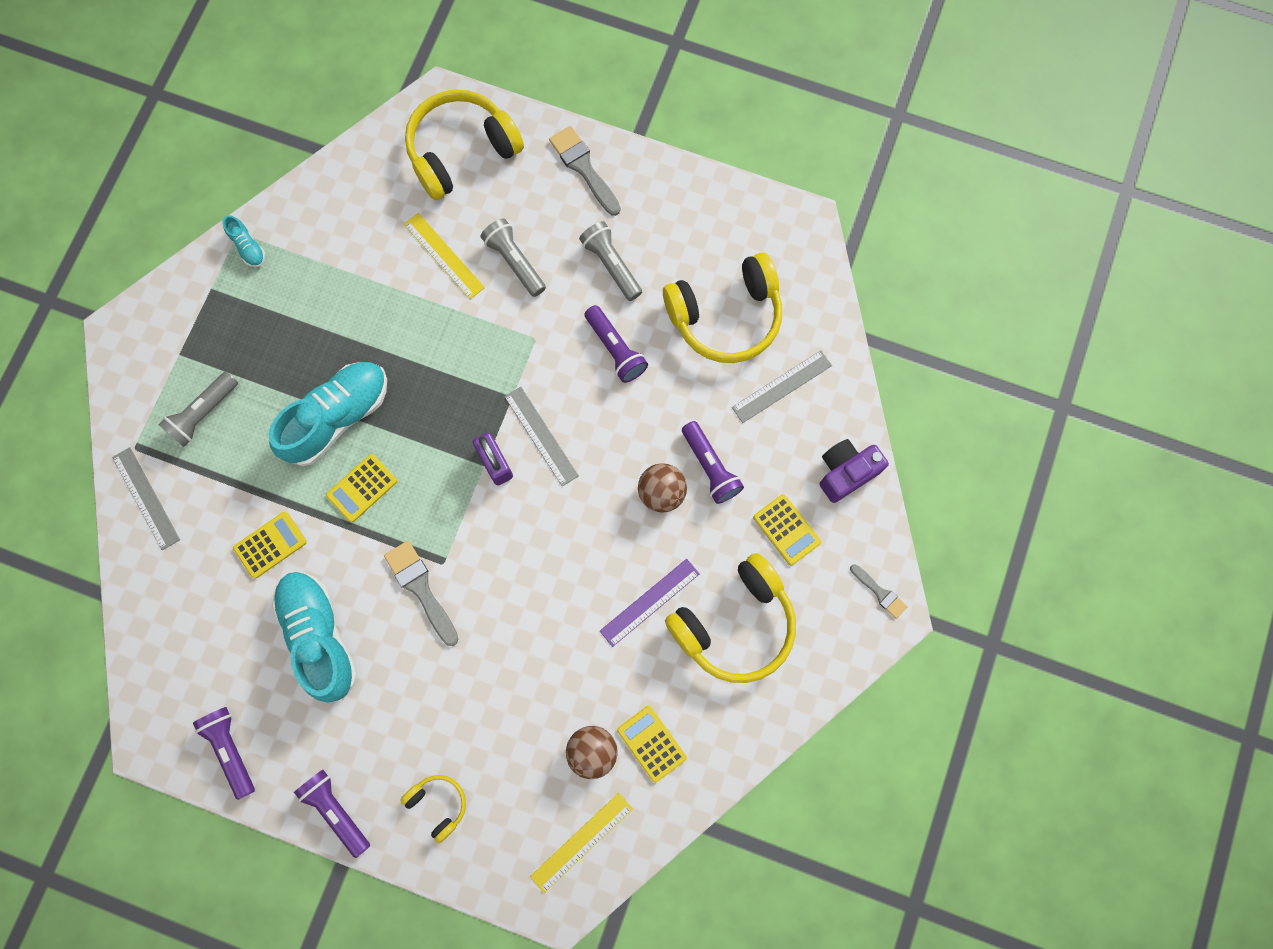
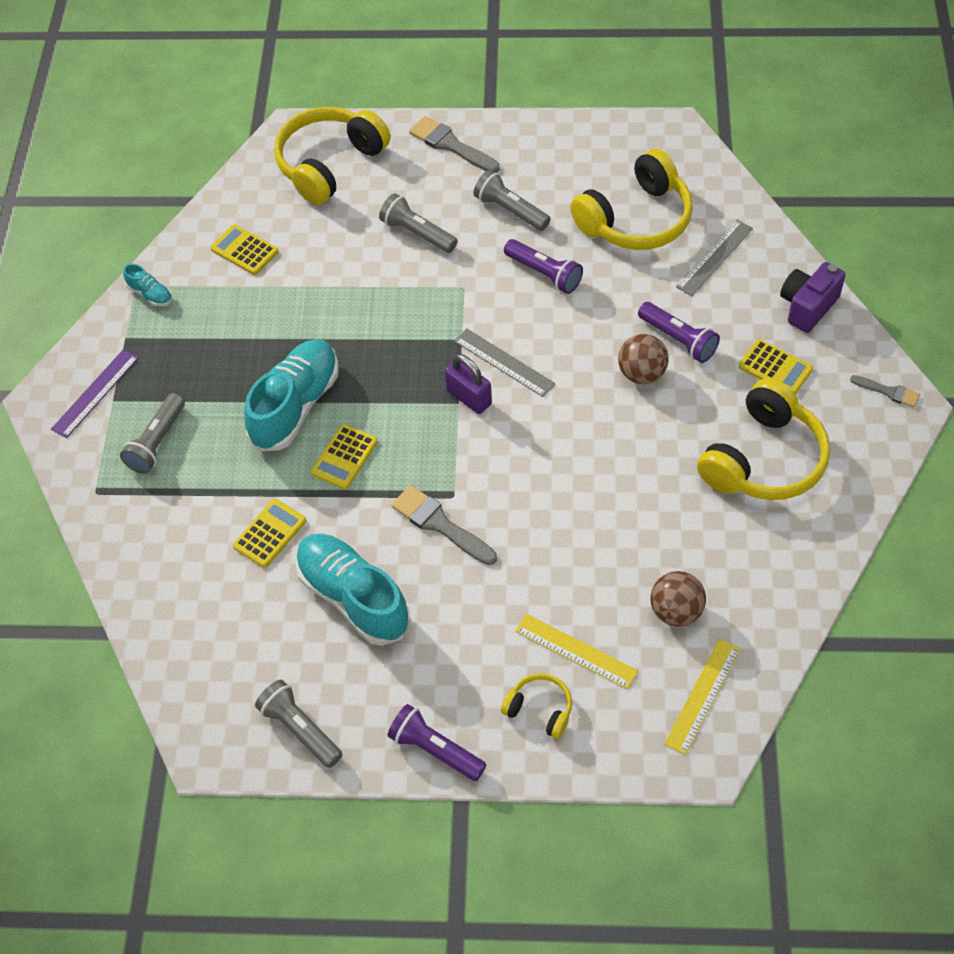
camera: 15 degrees left, 20 degrees down
(146, 498) = (124, 532): grey ruler -> none
(231, 749) = (300, 729): purple flashlight -> grey flashlight
(444, 255) = (346, 247): yellow ruler -> yellow ruler (576, 651)
(649, 602) = (673, 466): purple ruler -> purple ruler (95, 393)
(651, 743) = (732, 585): yellow calculator -> yellow calculator (244, 250)

